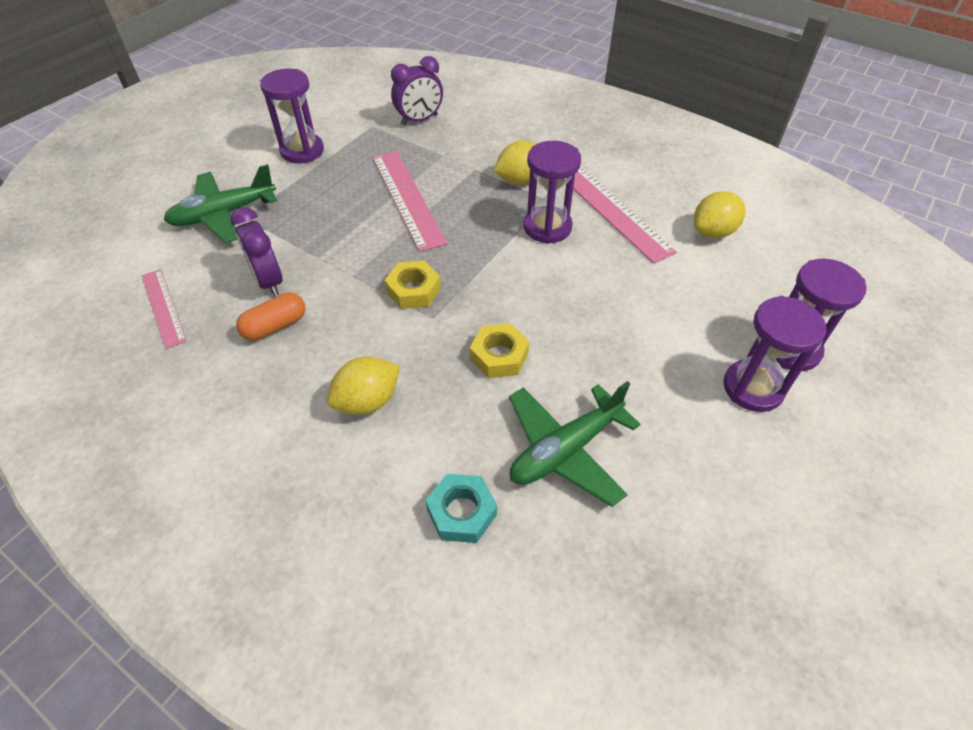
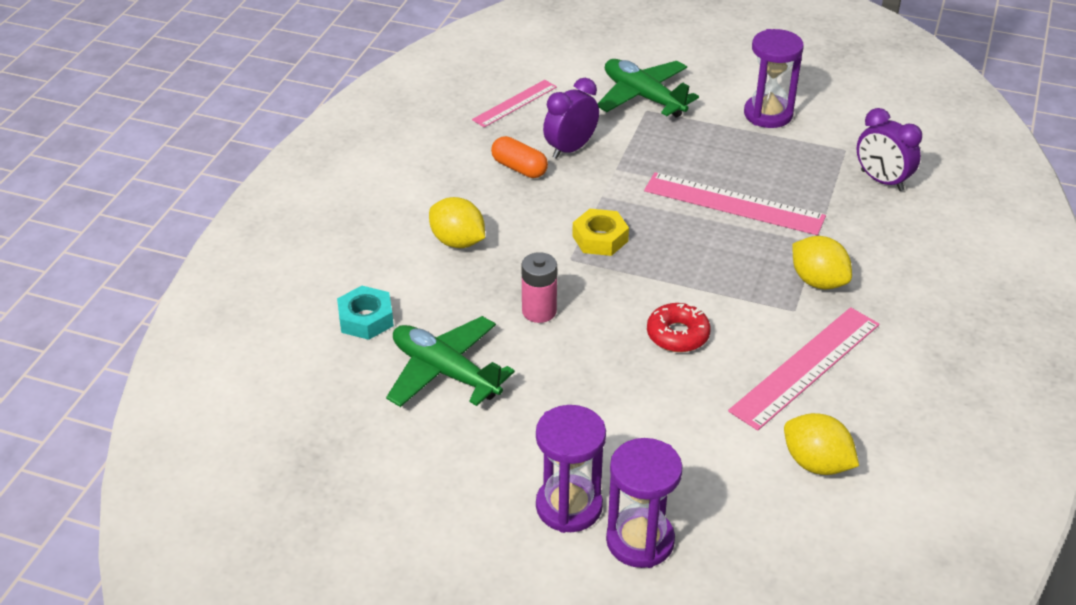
camera: 75 degrees right, 10 degrees down
(407, 198) = (733, 204): pink ruler -> pink ruler turned 60 degrees clockwise
(499, 356) = (539, 311): yellow nut -> pink battery
(547, 227) = (744, 316): purple hourglass -> none
(558, 270) = (677, 335): none -> red donut

